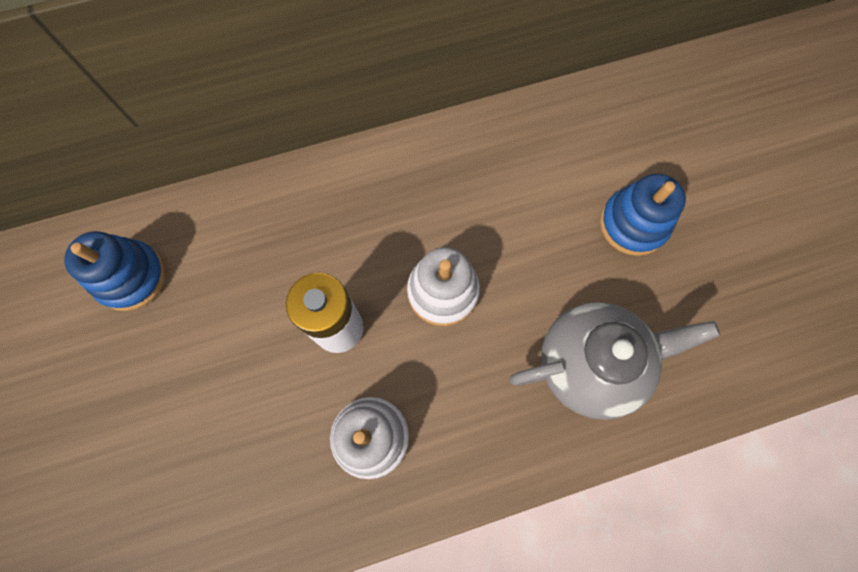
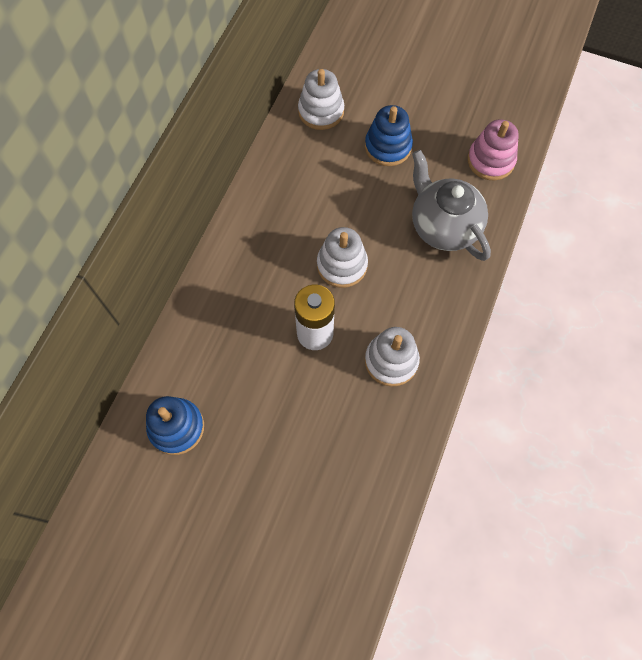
camera: 50 degrees left, 5 degrees down
(590, 364) = (443, 226): grey teapot -> grey teapot turned 60 degrees counterclockwise
(608, 124) = (321, 111): none -> white stacking toy
(730, 351) = (490, 160): none -> pink stacking toy

